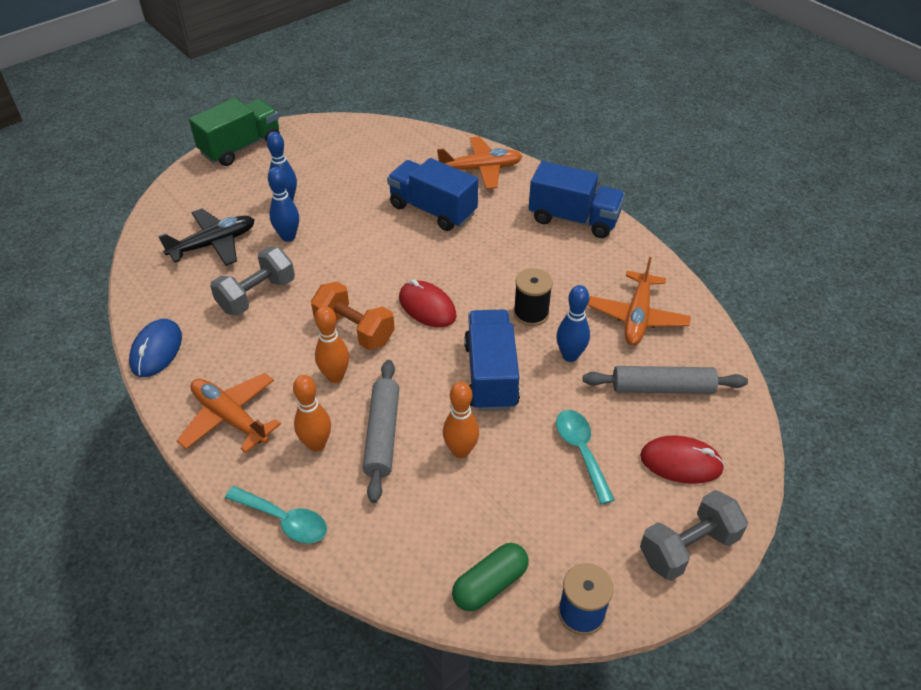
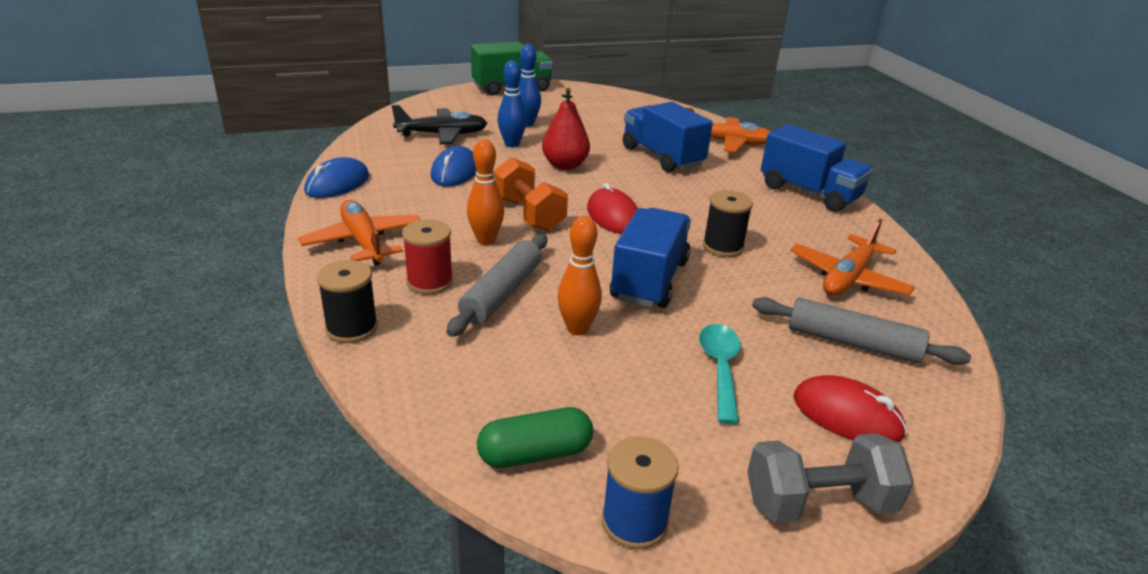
camera: 20 degrees right, 15 degrees down
(257, 295) = (454, 172): grey dumbbell -> blue mouse
(284, 520) = (352, 328): turquoise spoon -> black spool
(316, 444) = (430, 282): orange bowling pin -> red spool
(353, 251) = (565, 165): none -> red pear
(570, 355) = (750, 288): blue bowling pin -> none

